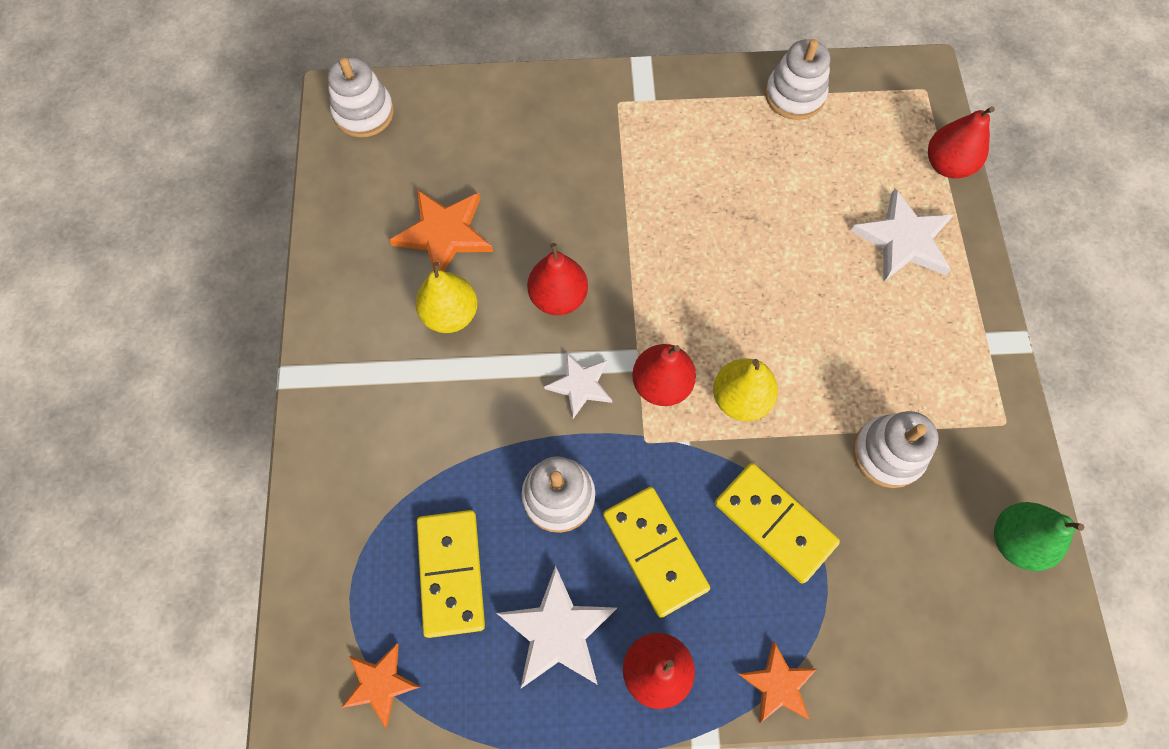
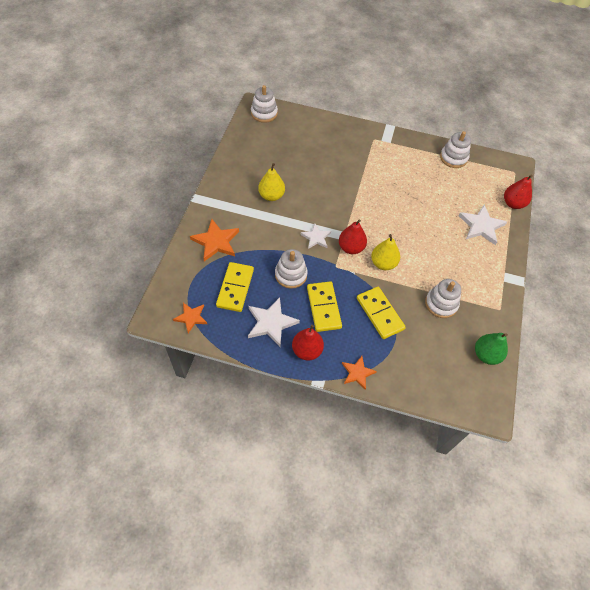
camera: 15 degrees right, 10 degrees down
(444, 234) = (280, 166): orange star -> orange star (216, 242)
(558, 297) = (319, 203): red pear -> none

